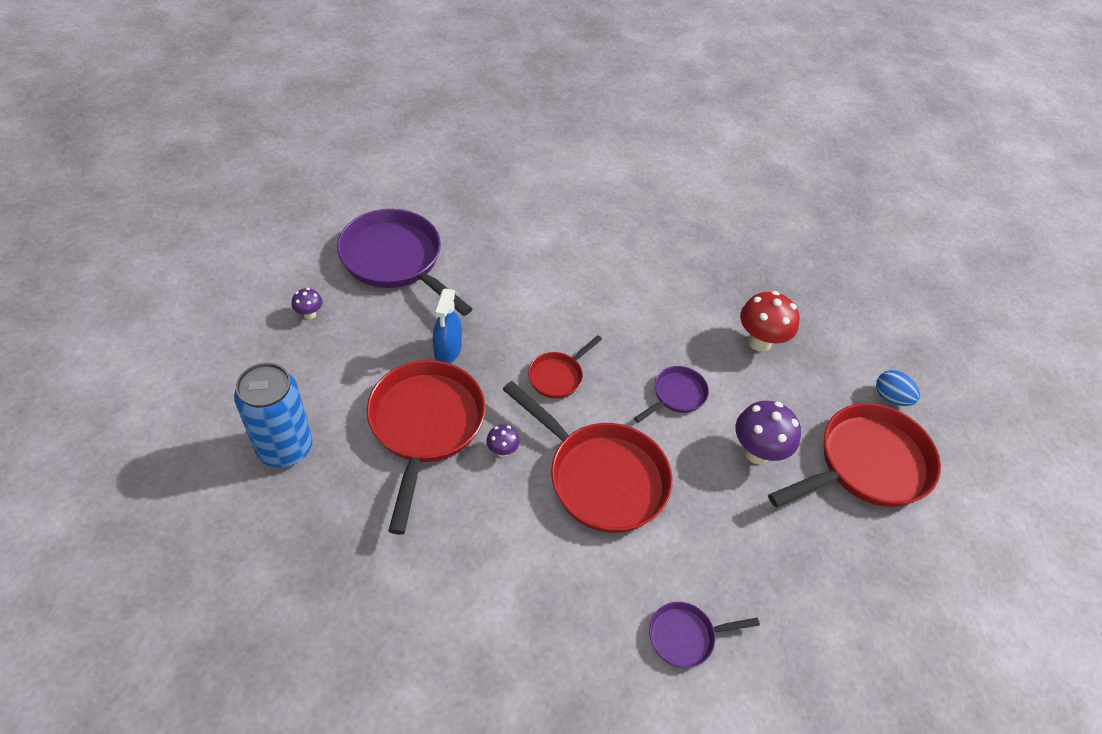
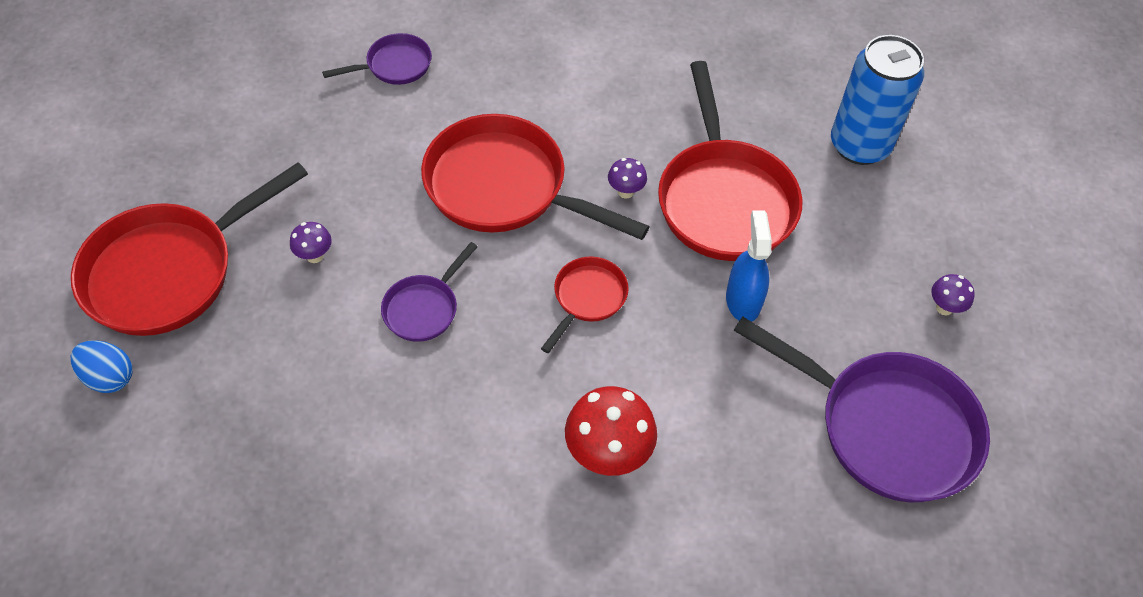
camera: 170 degrees right, 5 degrees up
(757, 452) = (314, 256): purple mushroom -> purple mushroom, size x0.51
(759, 342) = (302, 424): red mushroom -> red mushroom (607, 455)

